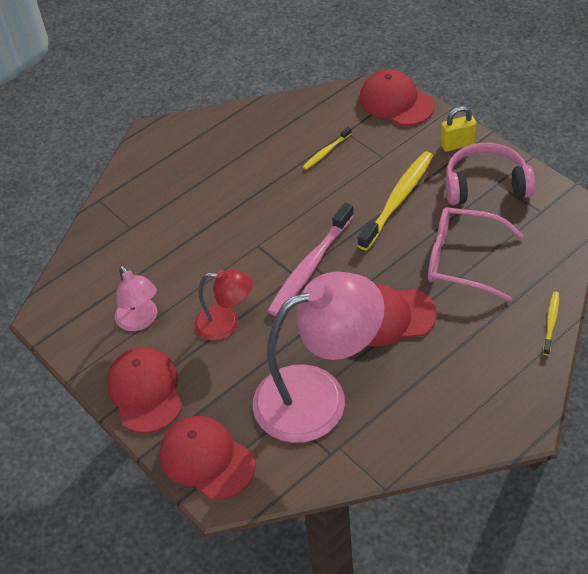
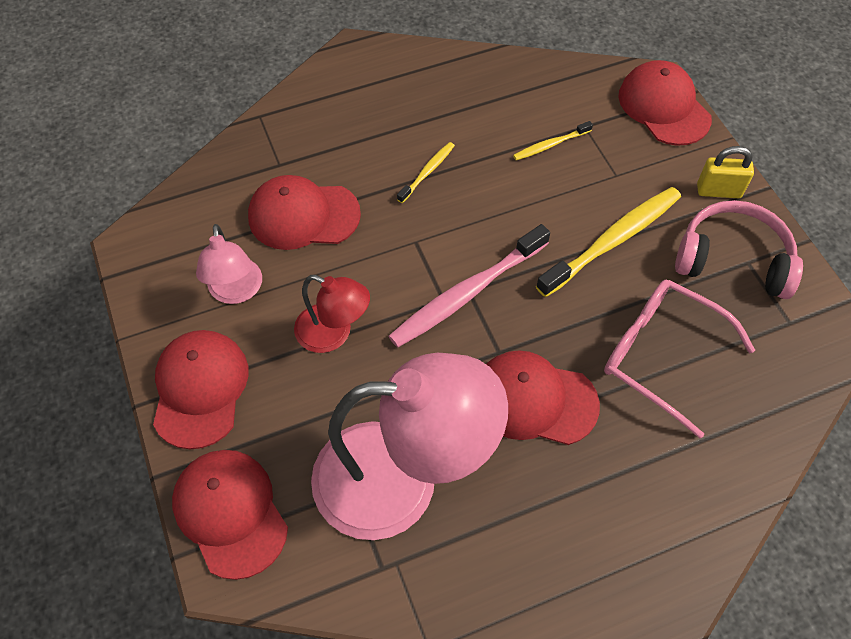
camera: 15 degrees right, 10 degrees up
(166, 255) = (303, 215): none -> red cap
(551, 323) = (743, 491): yellow toothbrush -> yellow toothbrush (427, 172)

